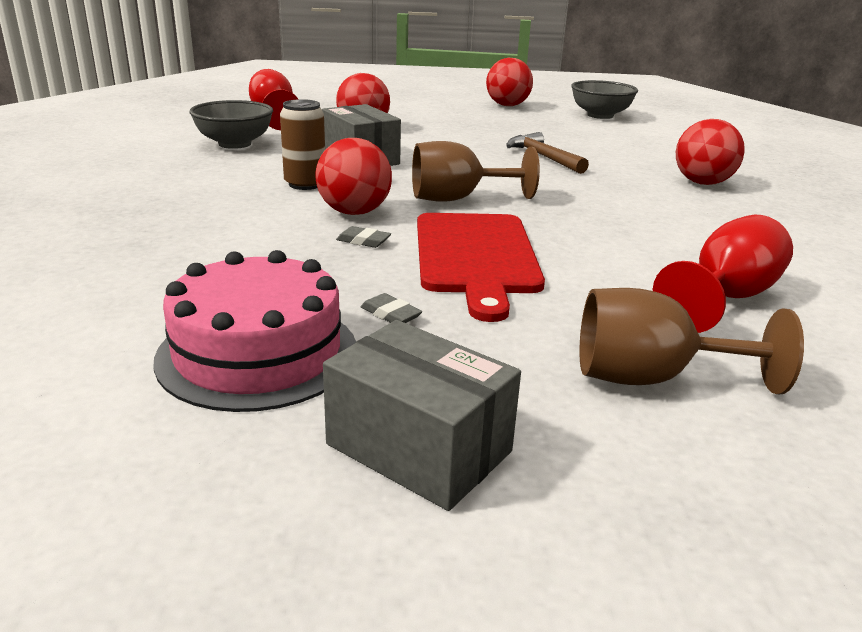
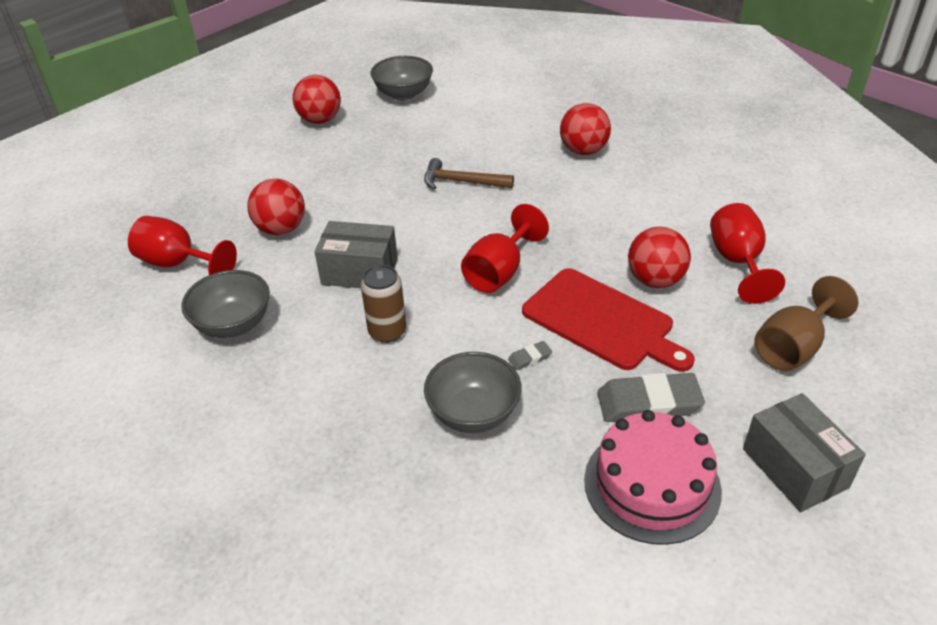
camera: 45 degrees left, 15 degrees up
(249, 240) = (473, 413): none -> grey bowl
(354, 212) = (473, 335): red ball -> red ball (655, 280)
(390, 314) = (649, 403): grey eraser -> grey eraser, size x2.23
(418, 448) = (794, 468): grey box -> grey box turned 75 degrees clockwise
(458, 199) = (499, 272): brown goblet -> red goblet

